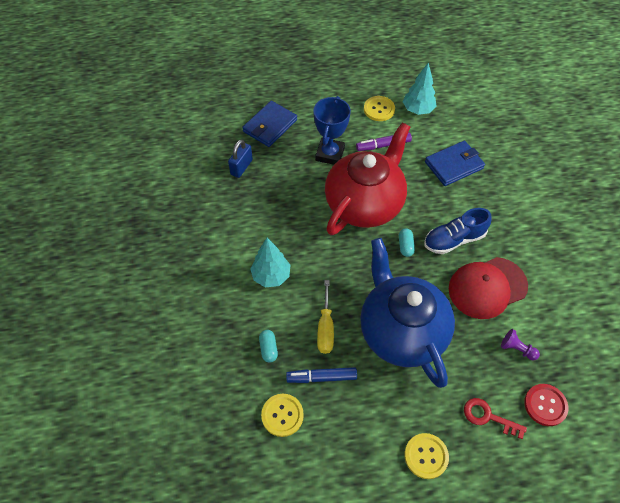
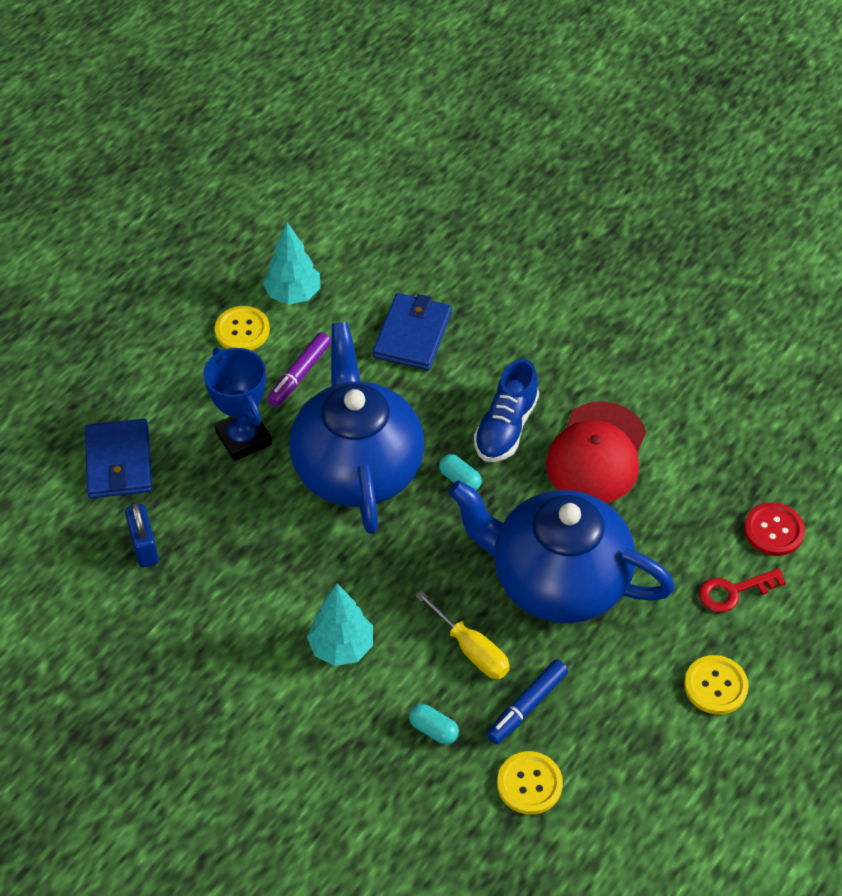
camera: 45 degrees left, 5 degrees down
(365, 203) = (357, 467): red teapot -> blue teapot
(517, 349) = (691, 496): purple pawn -> none

